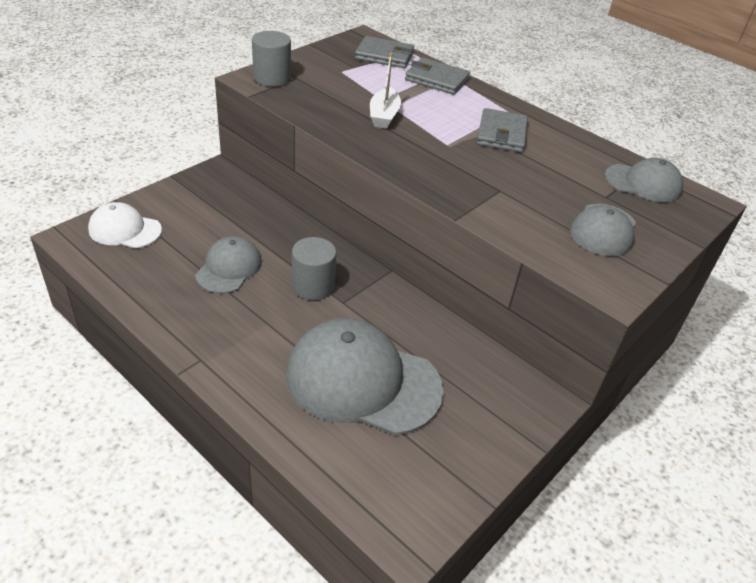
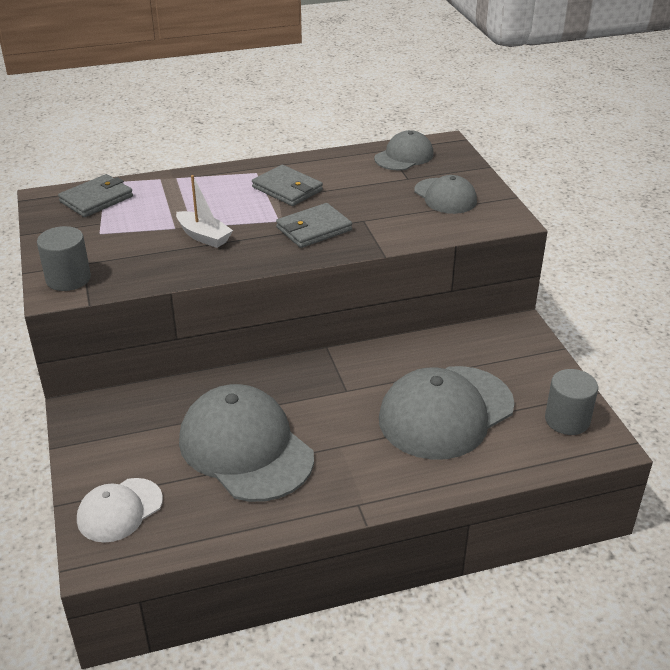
camera: 55 degrees left, 5 degrees down
(229, 268) = (245, 448): grey cap -> grey cap, size x1.84
(313, 286) = (312, 401): grey cylinder -> grey cylinder (567, 420)
(436, 79) = (170, 187): grey wallet -> grey wallet (314, 229)

